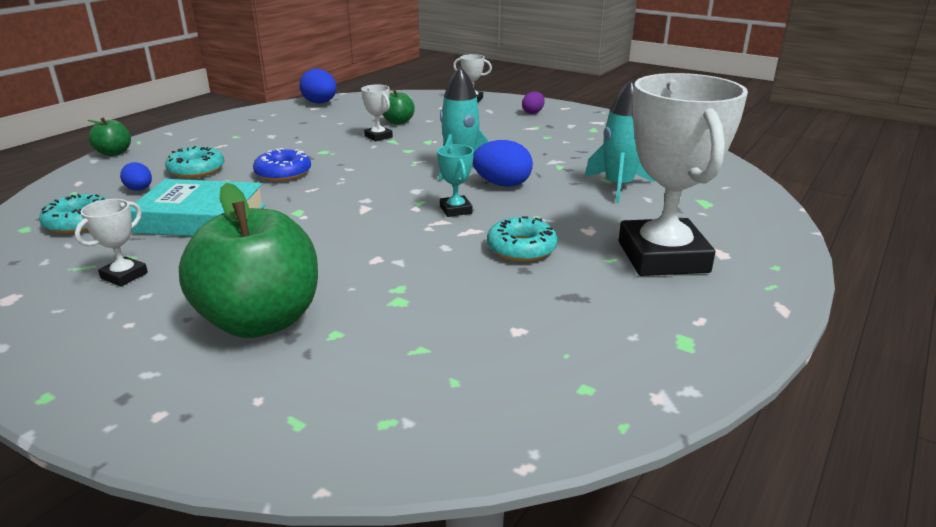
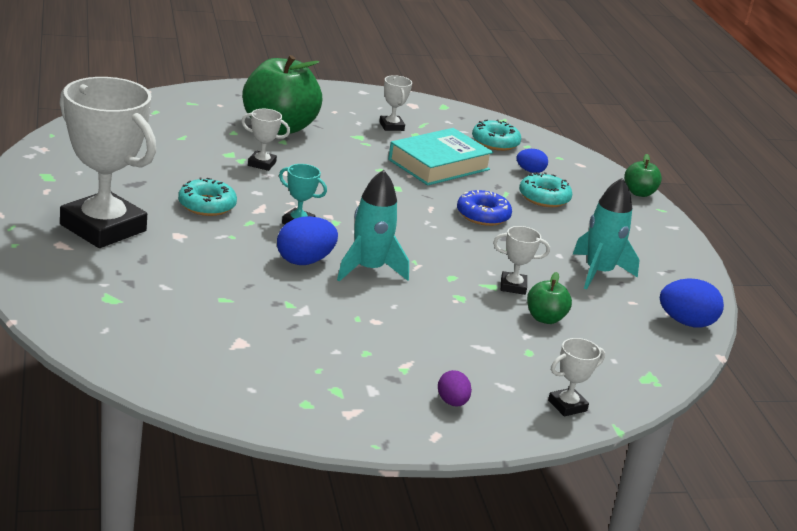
camera: 130 degrees right, 0 degrees up
(383, 275) = (261, 164): none -> white trophy
(618, 186) = (205, 293): turquoise rocket -> turquoise rocket (598, 273)

